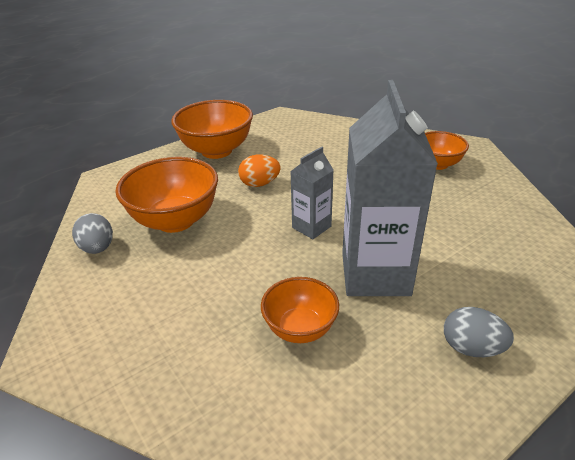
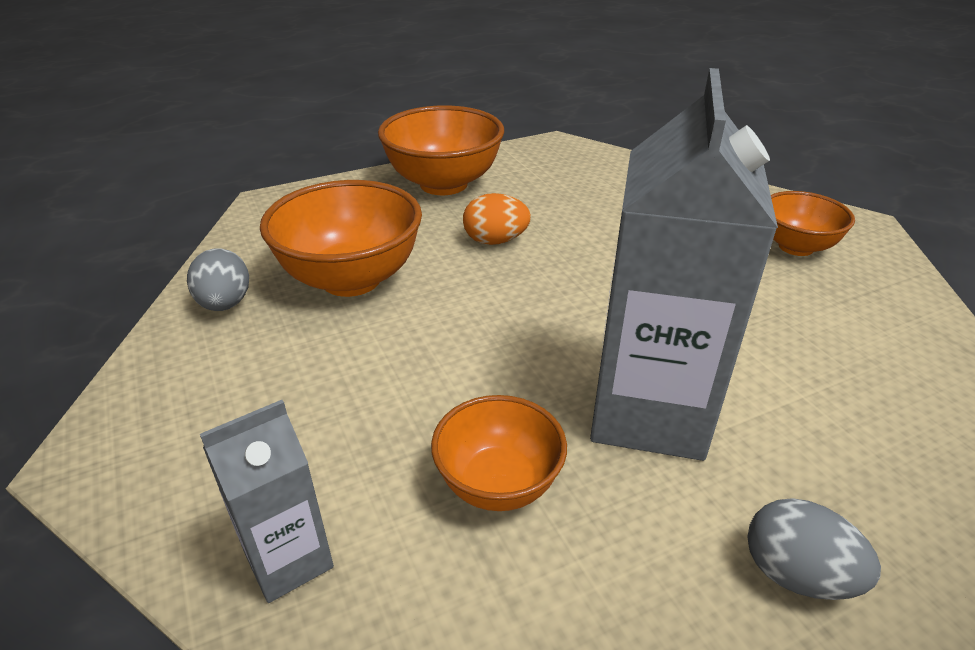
camera: 10 degrees right, 0 degrees up
(311, 227) = (560, 319): grey carton -> grey carton (288, 560)

